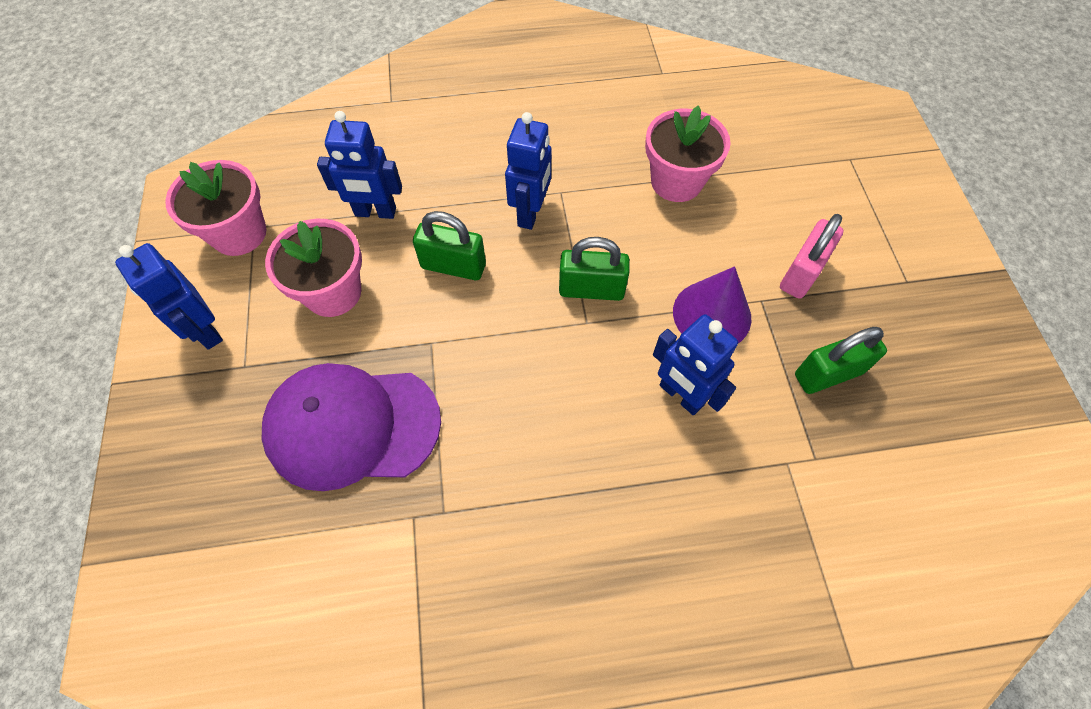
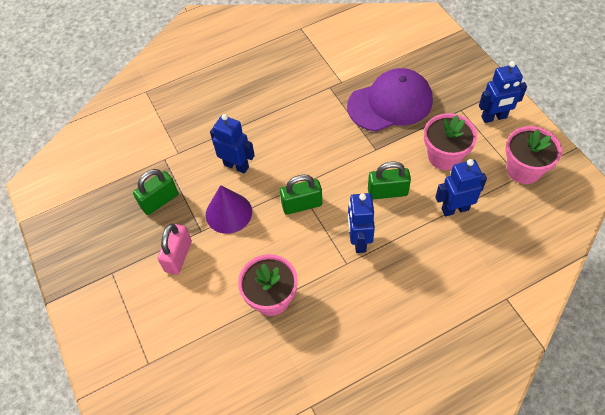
camera: 165 degrees right, 5 degrees down
(205, 331) = (494, 117): blue robot -> blue robot turned 135 degrees clockwise

